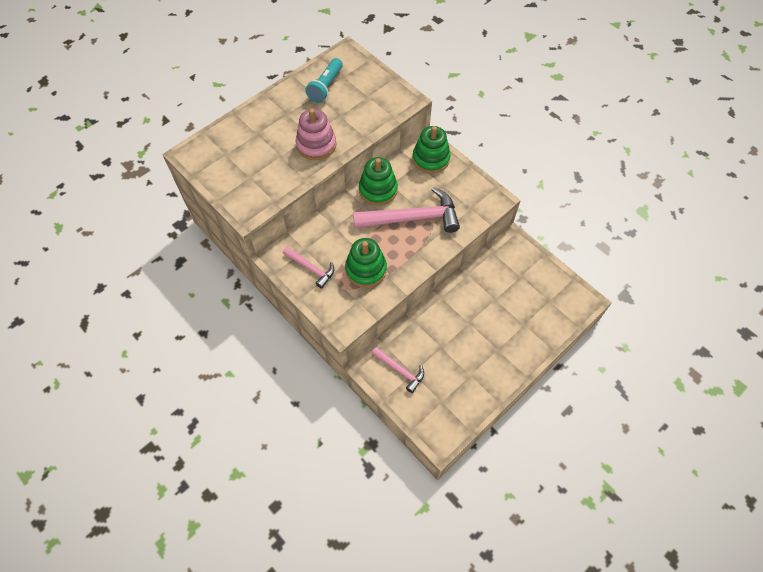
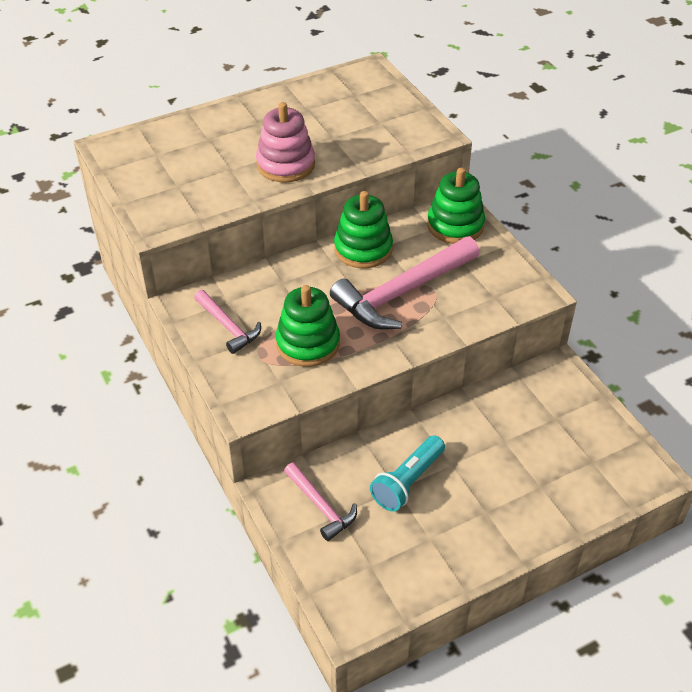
camera: 15 degrees right, 15 degrees down
(326, 87) = (326, 102): turquoise flashlight -> turquoise flashlight (407, 482)
(413, 218) = (402, 293): pink hammer -> pink hammer turned 135 degrees clockwise

